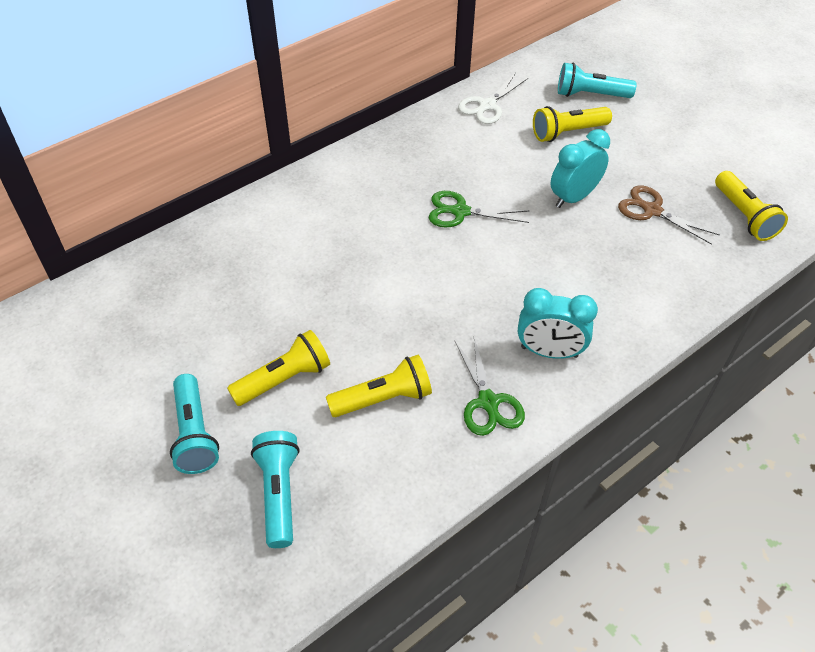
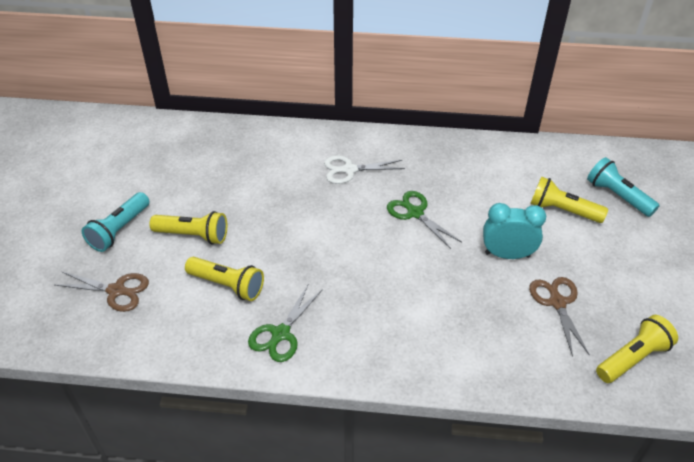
camera: 45 degrees right, 5 degrees down
(279, 493) = (116, 291): turquoise flashlight -> brown scissors
(487, 105) = (525, 158): white scissors -> white scissors (349, 170)
(549, 352) = (357, 335): turquoise clock -> none
(744, 216) = (632, 358): yellow flashlight -> yellow flashlight turned 150 degrees counterclockwise

